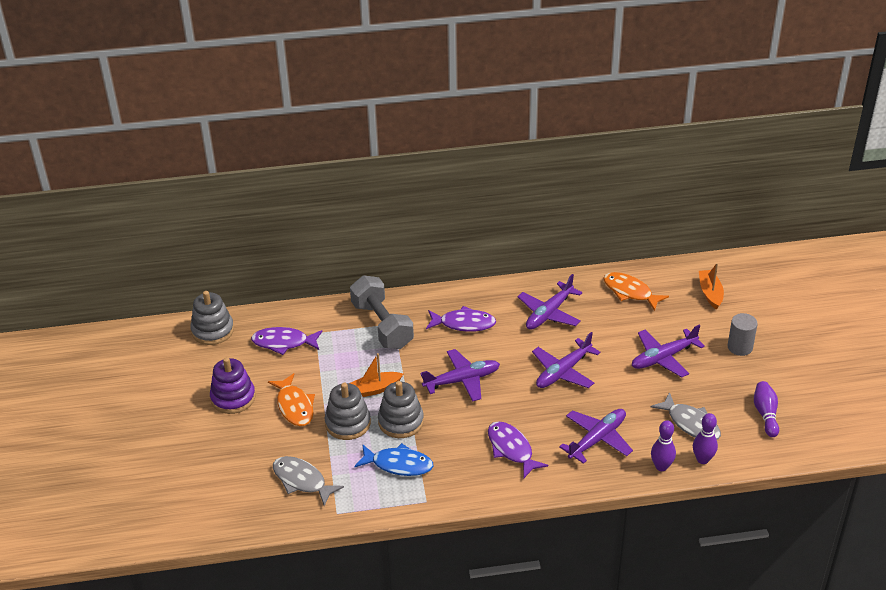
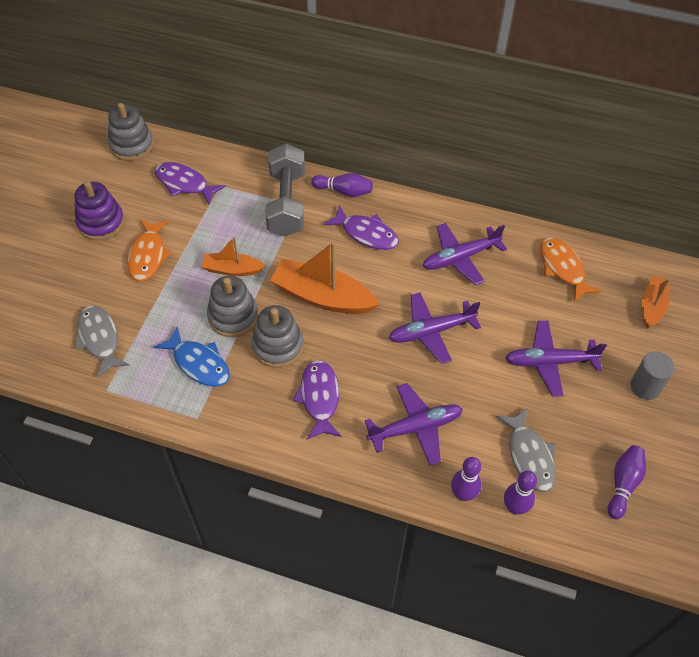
camera: 25 degrees right, 15 degrees up
(348, 423) = (183, 296): grey stacking toy -> grey stacking toy (278, 346)
(423, 300) = (344, 191): none -> purple bowling pin
(462, 380) = (322, 297): purple plane -> orange boat

